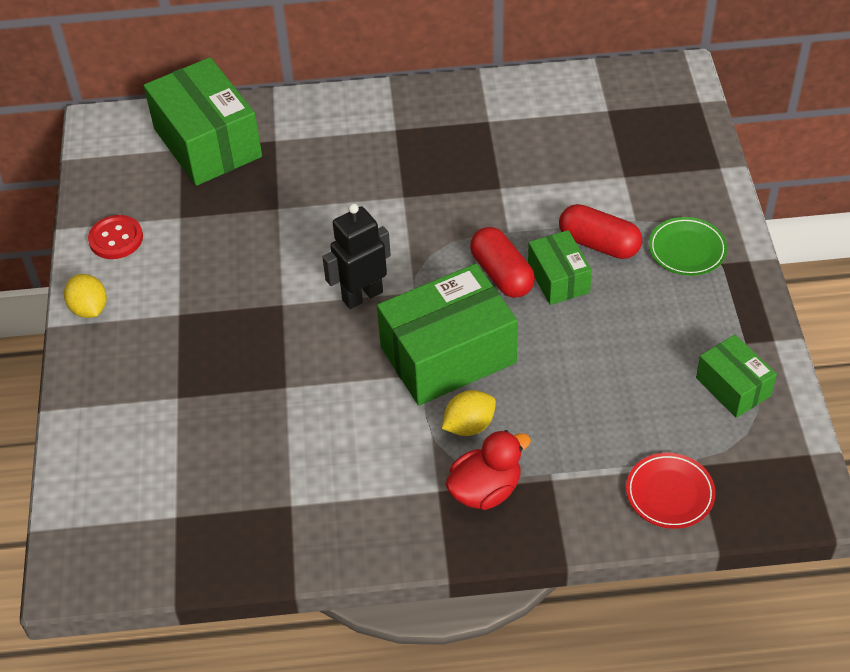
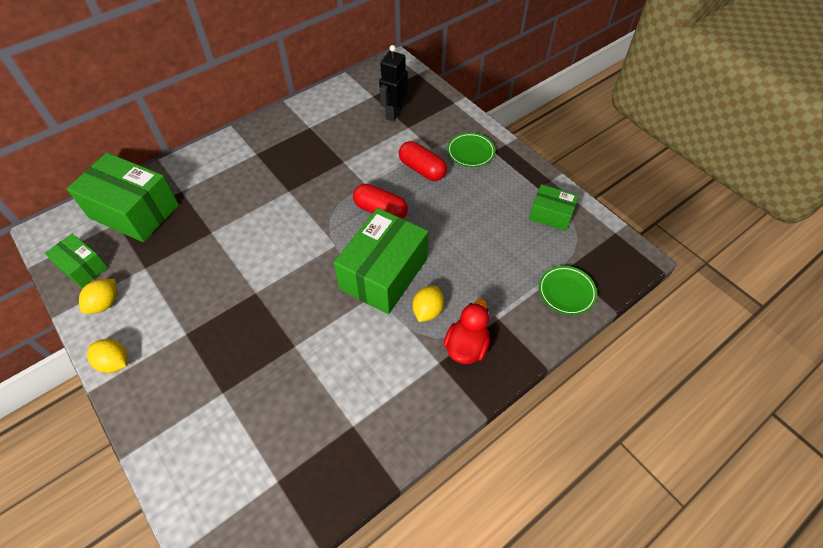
camera: 35 degrees left, 5 degrees up
(116, 239) = (105, 303): red button -> yellow lemon
(362, 296) = (304, 262): black robot -> black robot (394, 113)
(558, 279) = (414, 198): green box -> green box (83, 267)
(599, 244) = (422, 169): red capsule -> red capsule turned 45 degrees clockwise
(669, 493) = (566, 292): red plate -> green plate

